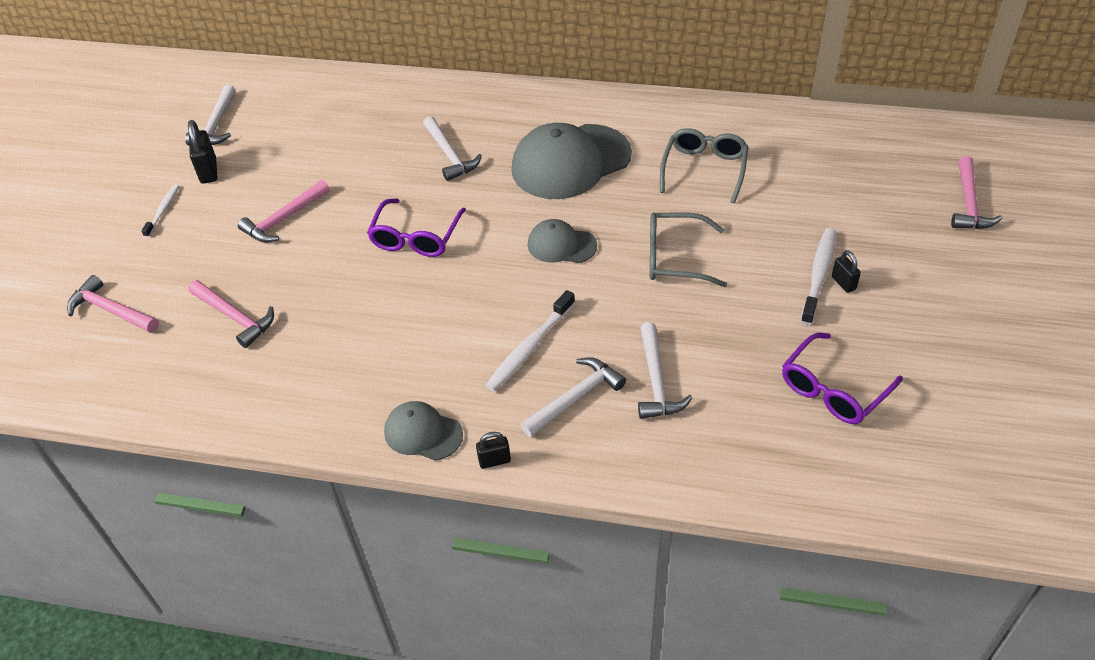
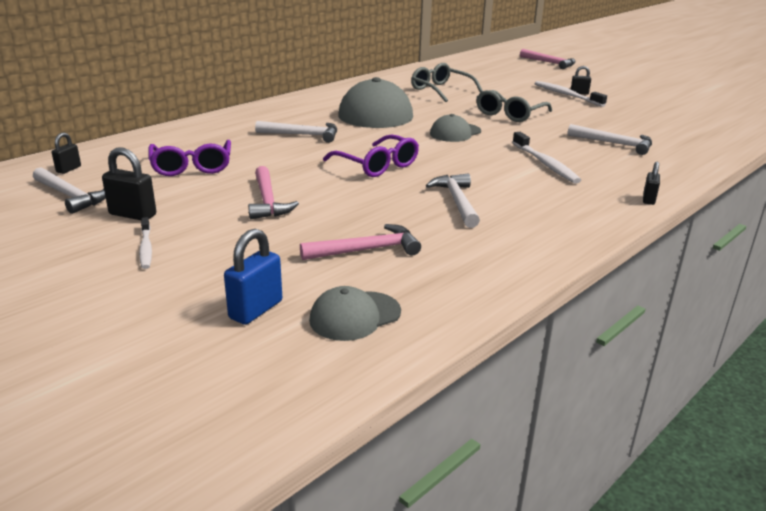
camera: 60 degrees left, 20 degrees down
(111, 310) = (256, 310): pink hammer -> blue padlock
(163, 210) = (146, 248): white toothbrush -> white toothbrush turned 150 degrees counterclockwise
(261, 91) = (68, 169): none -> black padlock
(423, 433) = (599, 213): grey cap -> grey cap (355, 316)
(576, 398) = (608, 165): white hammer -> white hammer (457, 201)
(832, 390) = (660, 115): purple glasses -> purple glasses (192, 167)

